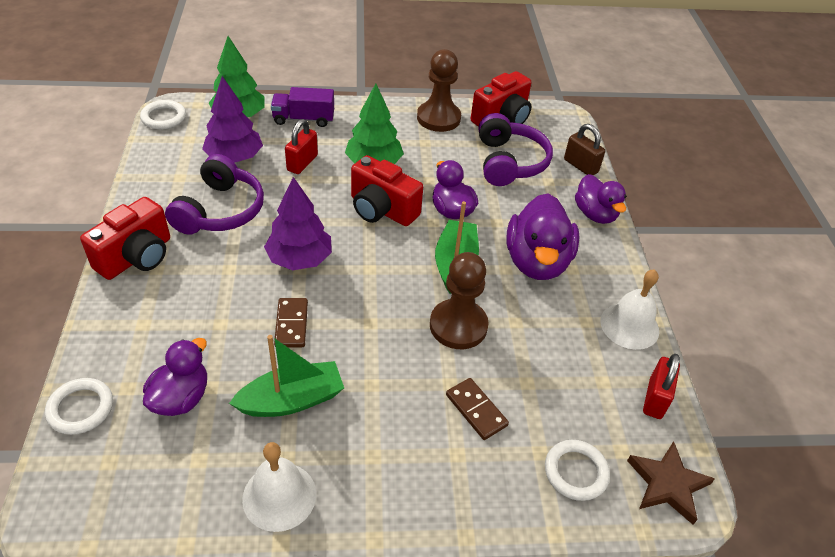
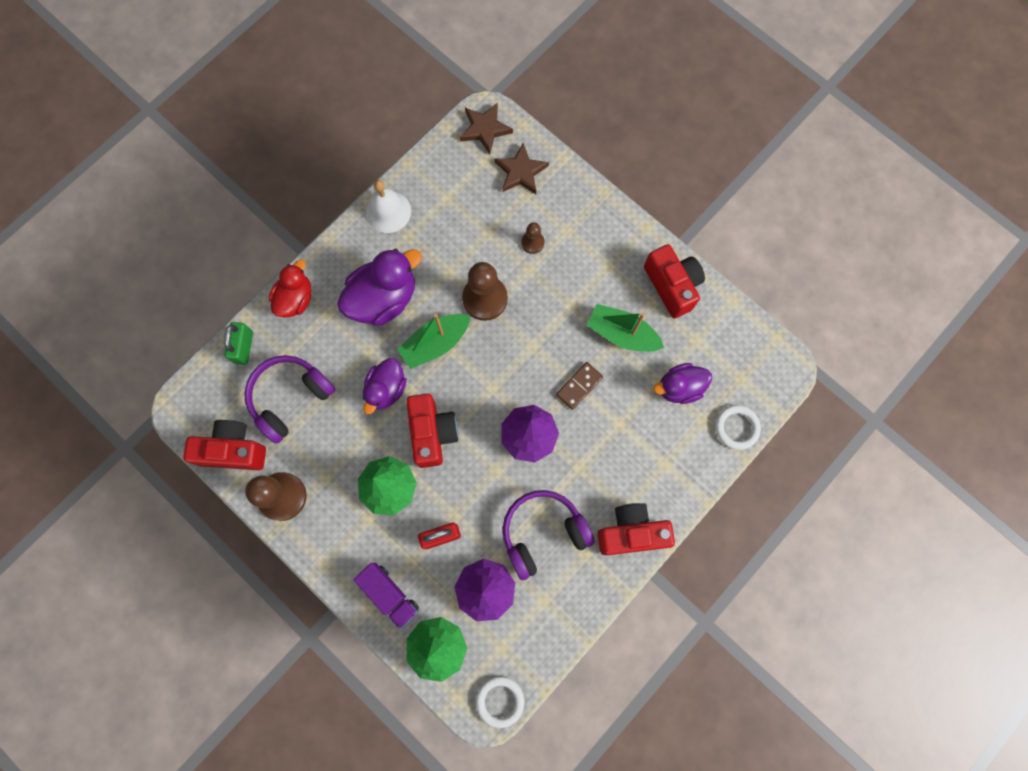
camera: 130 degrees left, 30 degrees up
(279, 496) = (672, 286): white bell -> red camera
(476, 410) = (532, 243): brown domino -> brown pawn
(575, 472) = (520, 172): white ring -> brown star
(580, 166) = (244, 347): brown padlock -> green padlock
(595, 214) = (295, 299): purple duck -> red duck
(655, 399) = (433, 166): red padlock -> none

